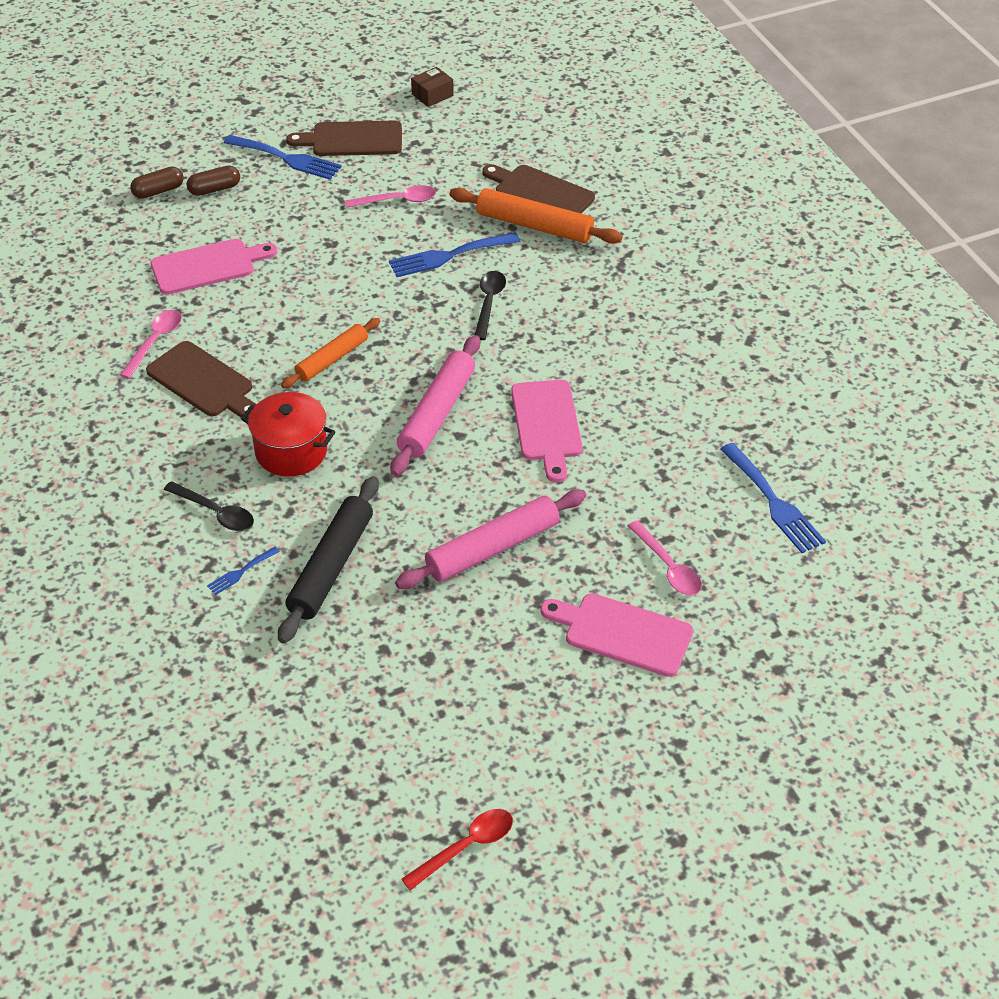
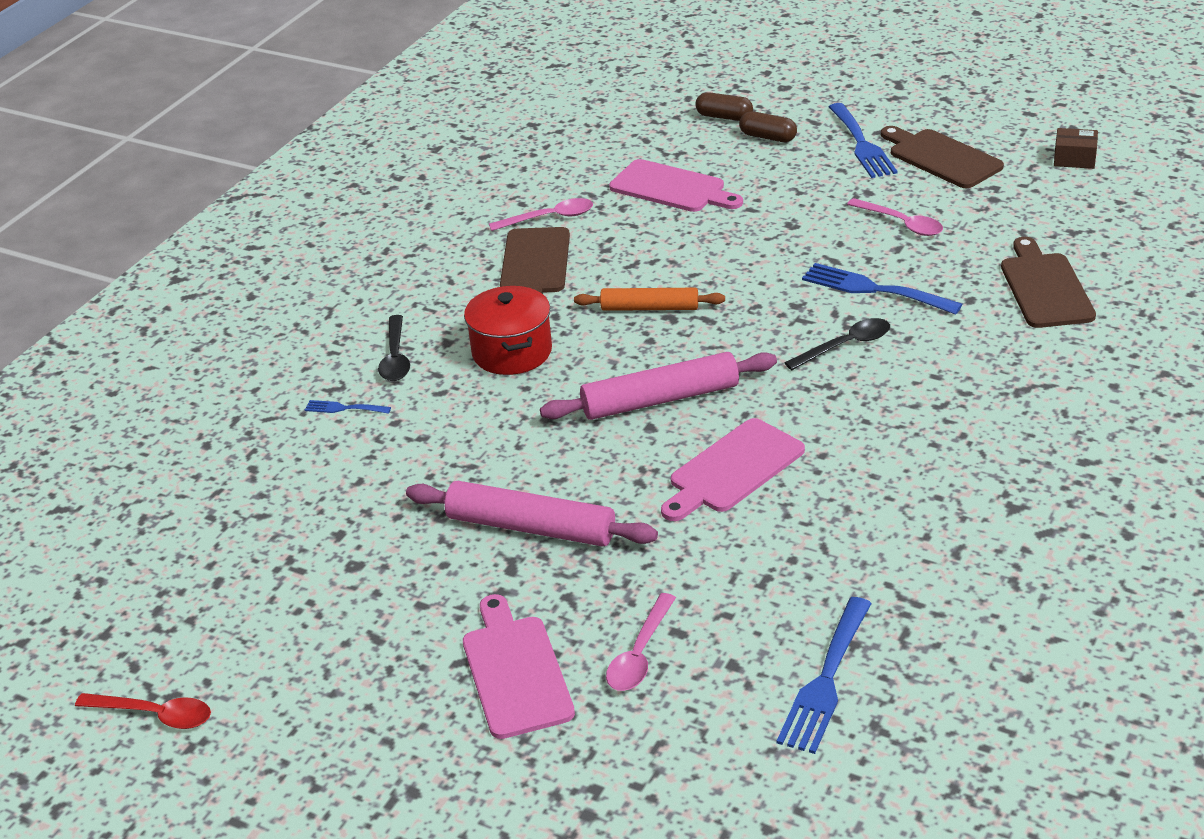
camera: 55 degrees right, 10 degrees down
(331, 566) = (403, 450): black rolling pin -> none
(534, 226) = (993, 310): orange rolling pin -> none

